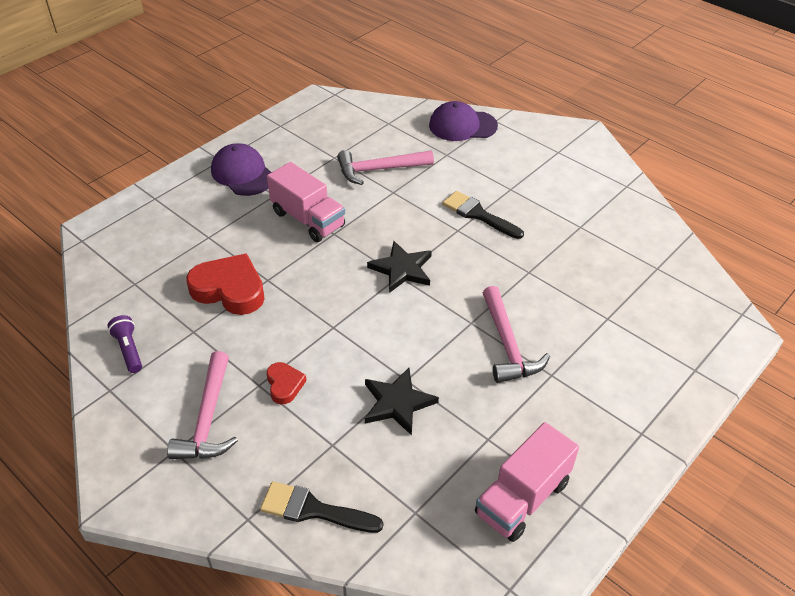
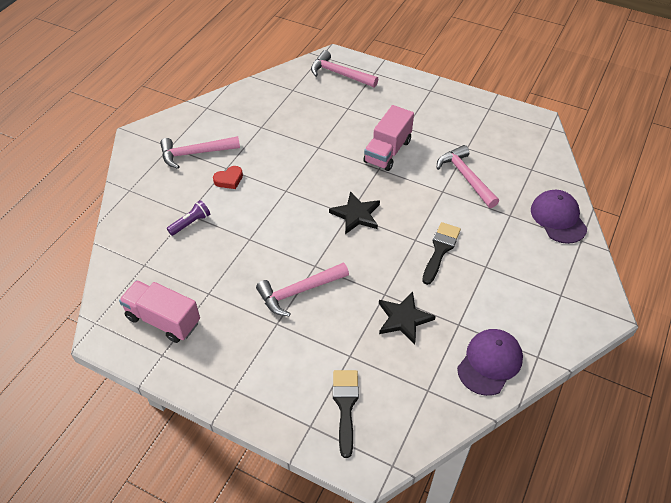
camera: 75 degrees right, 5 degrees up
(129, 350) = (238, 105): purple flashlight -> purple flashlight (191, 223)
(134, 230) = (340, 74): none -> pink hammer
(229, 289) = (302, 132): red heart -> none
(242, 174) = (421, 105): purple cap -> purple cap (489, 363)
(313, 510) = (139, 216): black brush -> black brush (345, 406)
(397, 403) = (228, 238): black star -> black star (404, 319)

